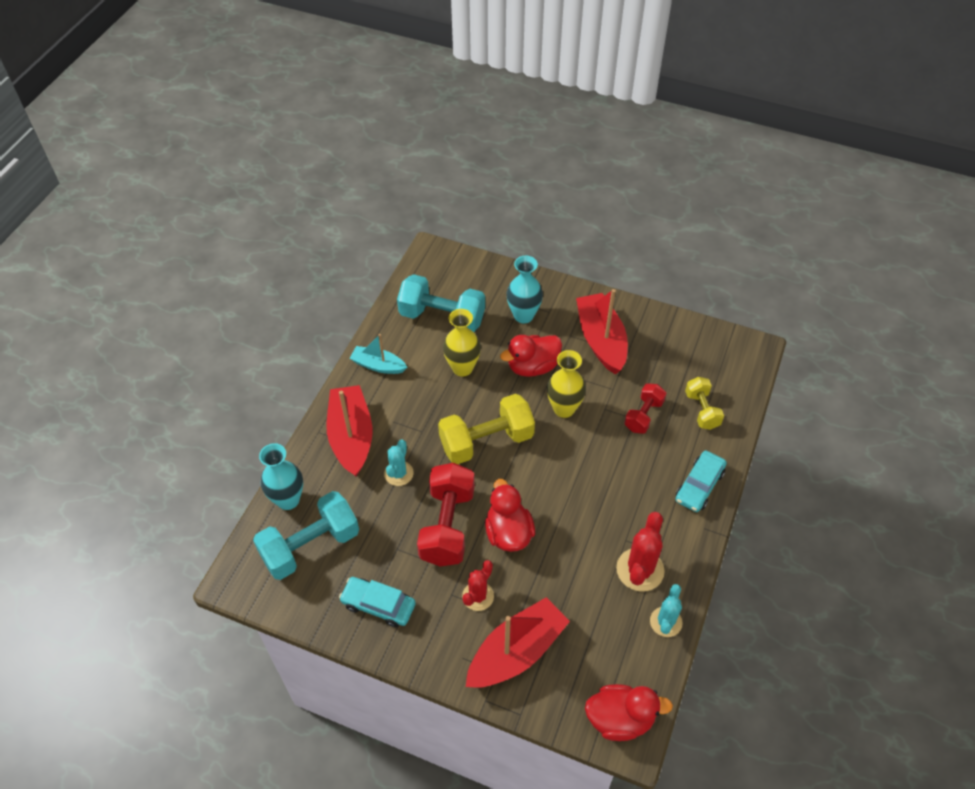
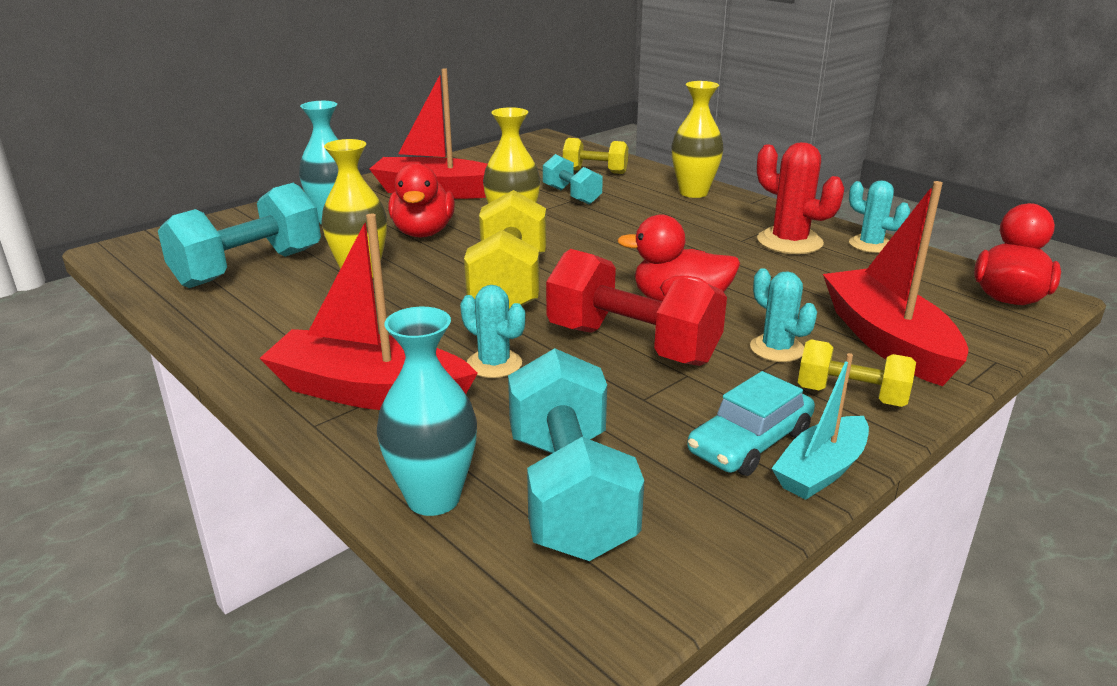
camera: 65 degrees left, 25 degrees down
(378, 365) = (257, 335): turquoise boat -> turquoise boat (821, 470)
(443, 642) = (851, 396): none -> yellow dumbbell
(478, 596) = (777, 349): red cactus -> turquoise cactus
(643, 415) = (571, 195): red dumbbell -> turquoise dumbbell
(699, 486) = (693, 192): turquoise car -> yellow vase

